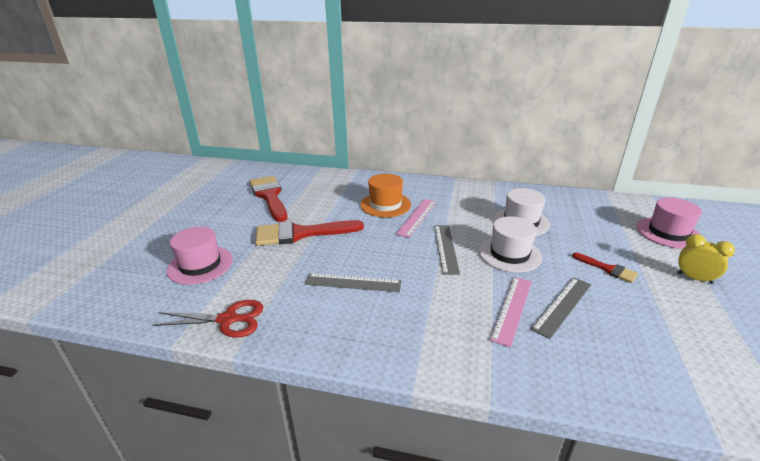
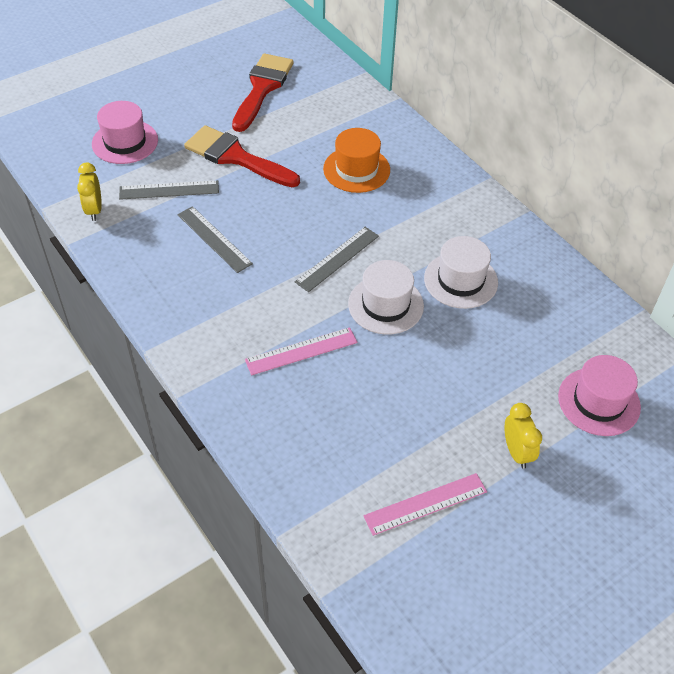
camera: 40 degrees right, 20 degrees up
(228, 320) = (94, 210): red scissors -> yellow clock
(417, 217) = (364, 206): pink ruler -> pink ruler (425, 504)
(562, 306) = (346, 379): grey ruler -> grey ruler (169, 190)
(608, 269) = (450, 384): red brush -> none

